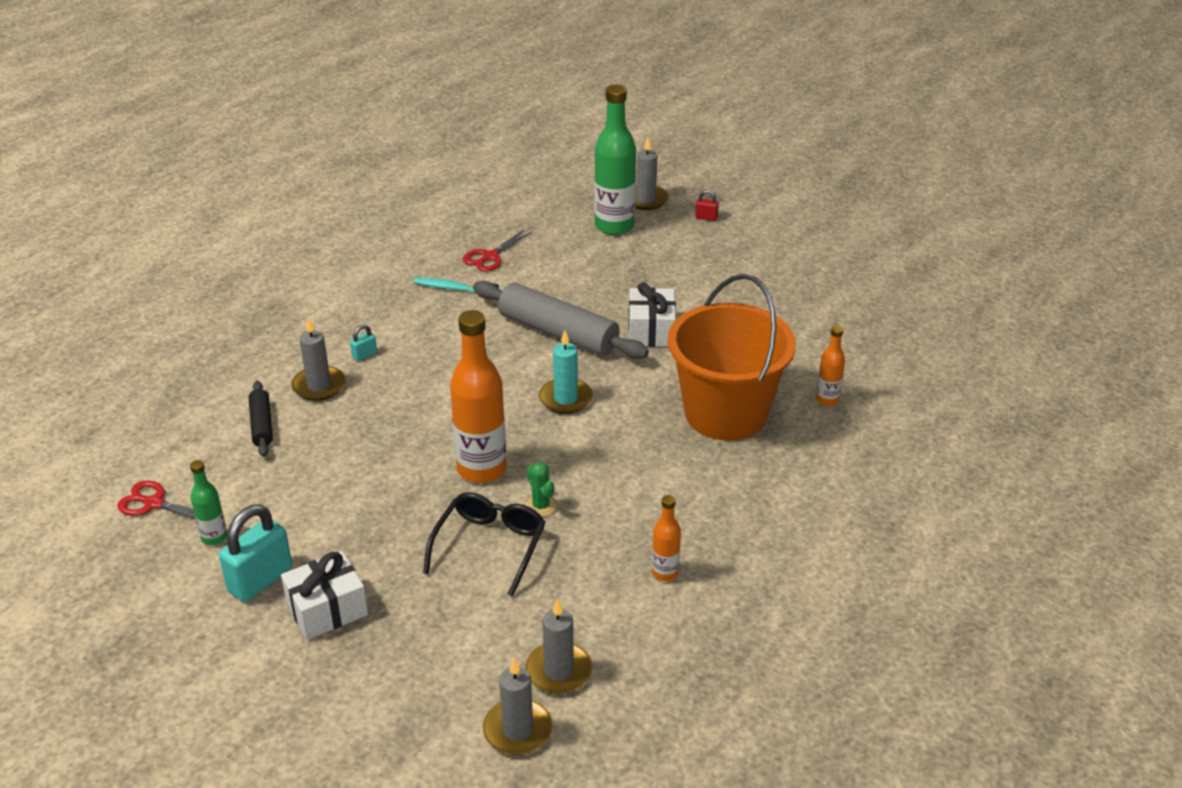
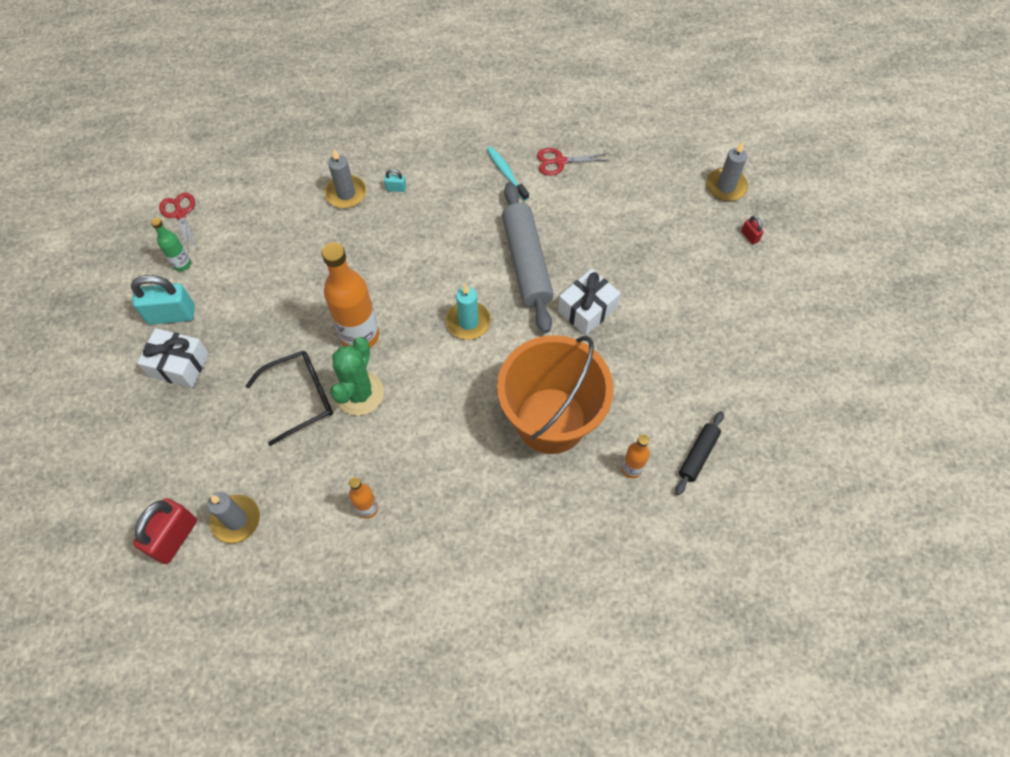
camera: 45 degrees right, 25 degrees up
(261, 425) = (286, 199): black rolling pin -> black rolling pin (698, 455)
(517, 730) = (174, 537): grey candle -> red padlock
(541, 506) = (359, 393): green cactus -> green cactus, size x1.95
(614, 226) = (674, 195): green bottle -> none

